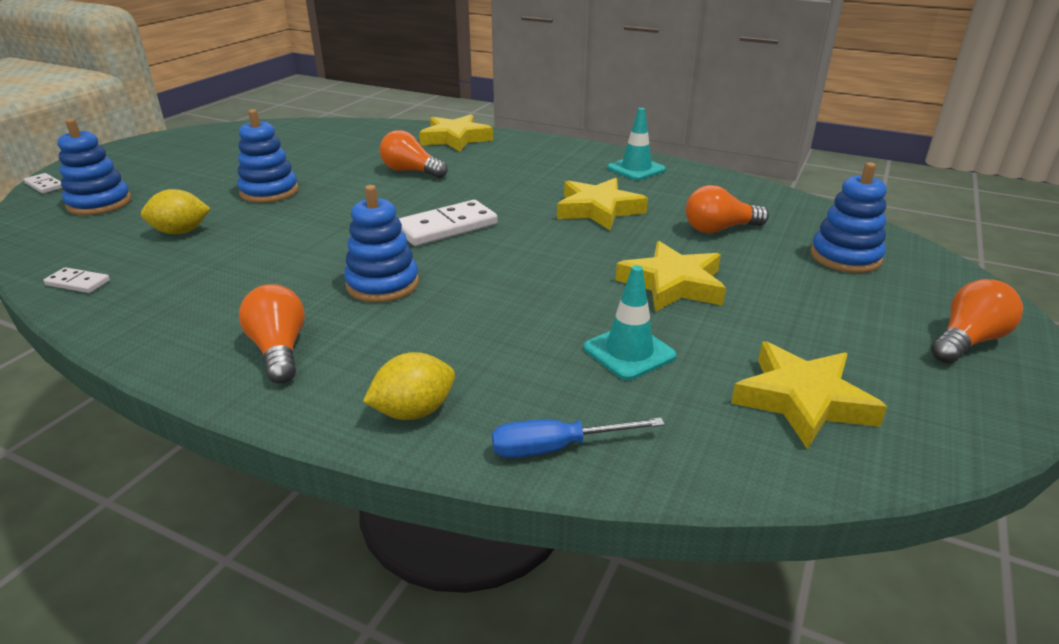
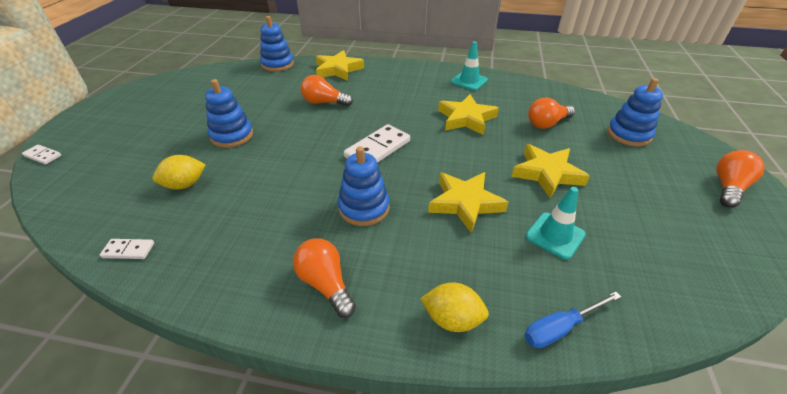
camera: 15 degrees left, 10 degrees up
(99, 203) = (101, 167): blue stacking toy -> blue stacking toy (277, 64)
(414, 411) = (452, 319): yellow lemon -> yellow lemon turned 60 degrees clockwise
(802, 400) = (673, 253): yellow star -> yellow star (465, 203)

